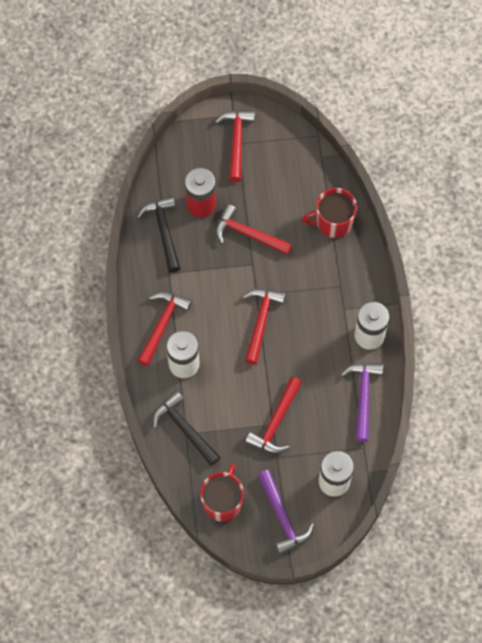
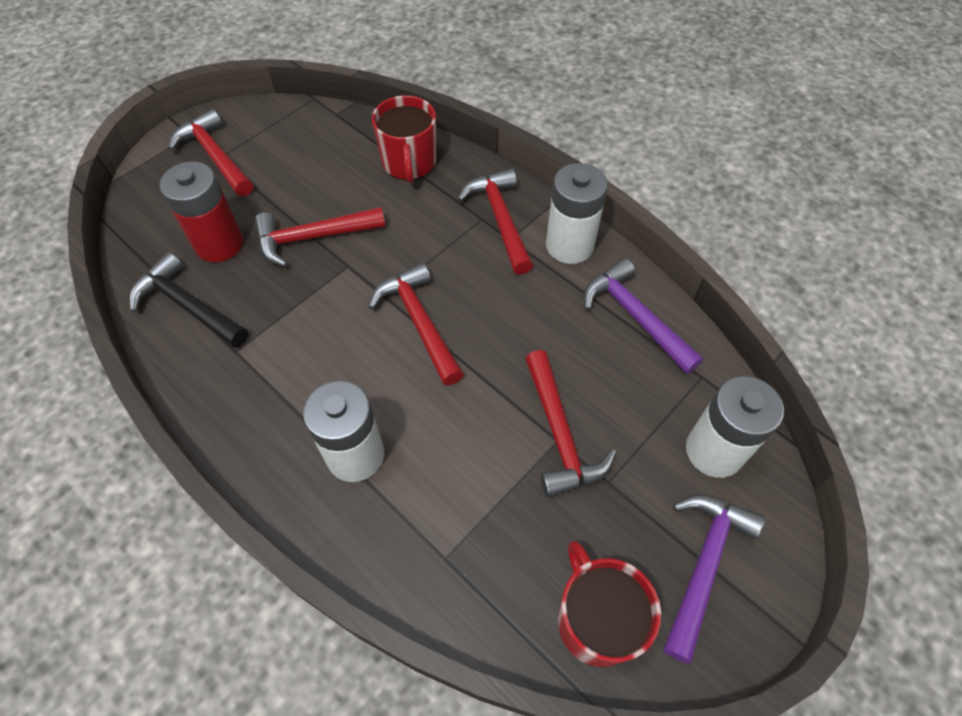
camera: 40 degrees left, 10 degrees down
(162, 324) = (277, 424): red hammer -> red hammer (500, 219)
(184, 428) = (435, 551): black hammer -> none
(282, 517) = (703, 565): purple hammer -> purple hammer turned 90 degrees counterclockwise
(333, 222) = (409, 163): red mug -> red mug turned 45 degrees counterclockwise

